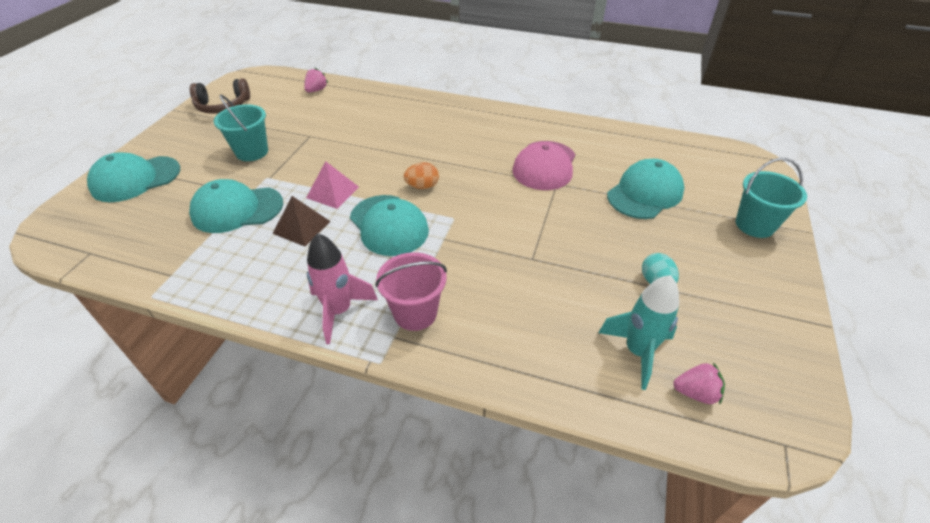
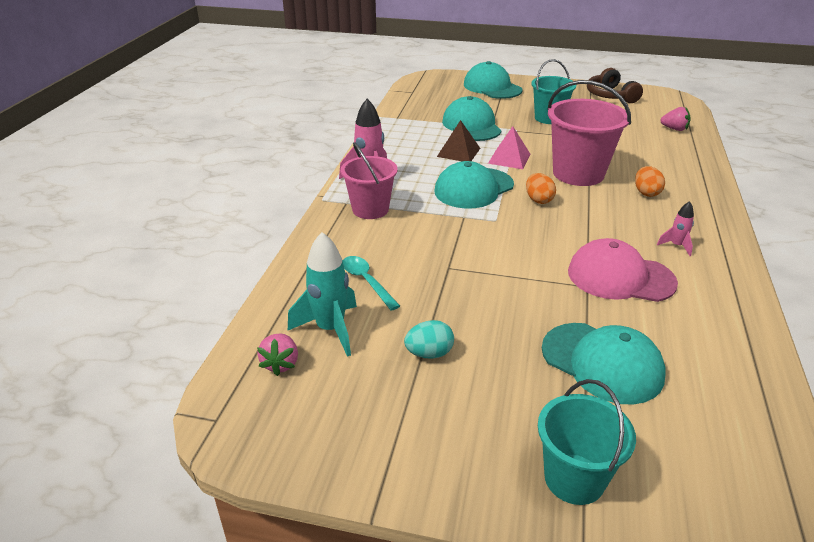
camera: 85 degrees right, 10 degrees down
(380, 155) = (578, 173): none -> pink bucket
(424, 128) = (646, 193): none -> orange egg
(504, 132) = (676, 246): none -> pink rocket
(557, 321) = (366, 281): none -> turquoise spoon

